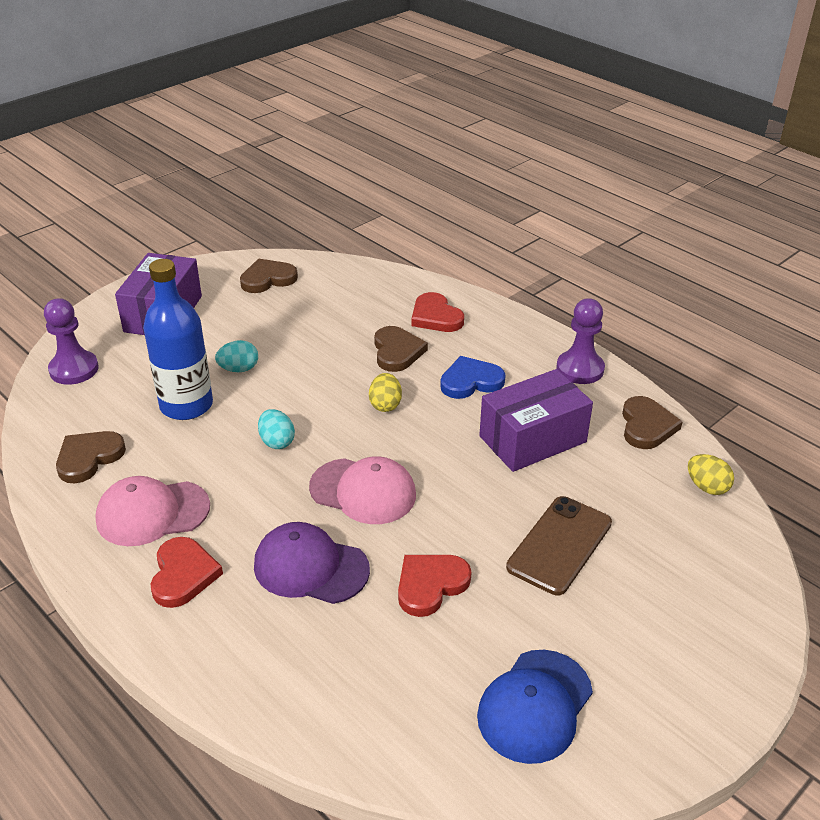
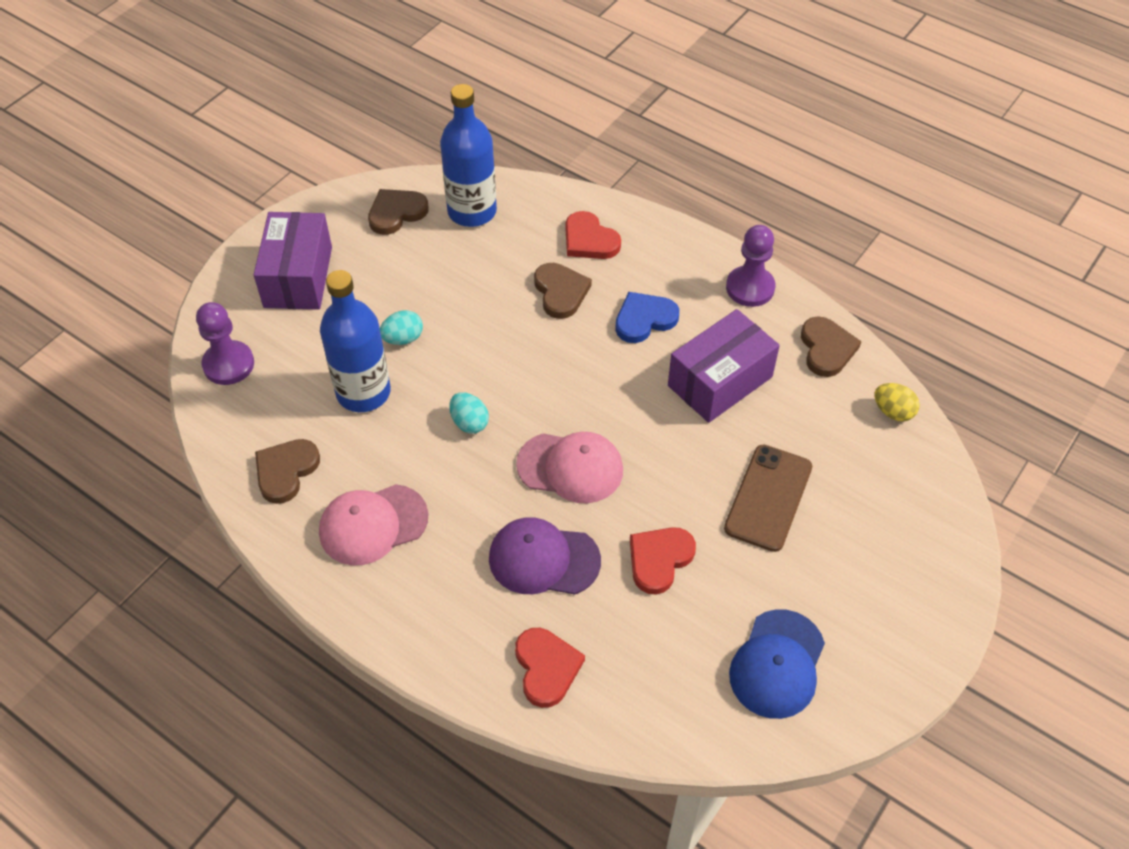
camera: 10 degrees left, 15 degrees up
(183, 575) = (426, 587): red heart -> red heart (546, 668)
(335, 285) = (472, 211): none -> blue bottle
(385, 405) = (565, 361): yellow egg -> none

